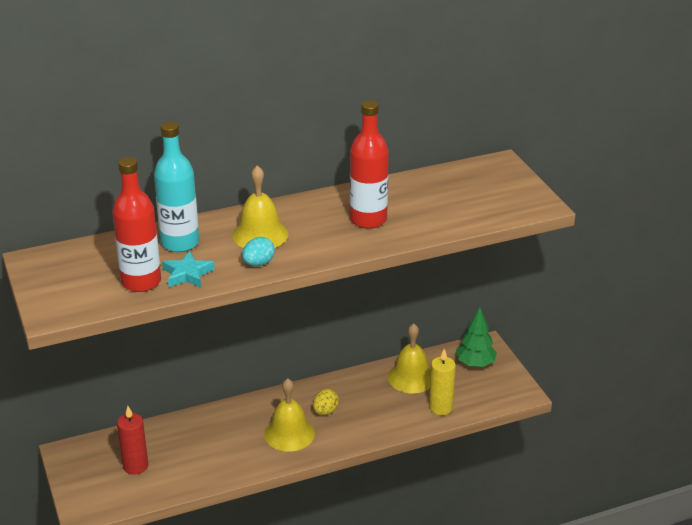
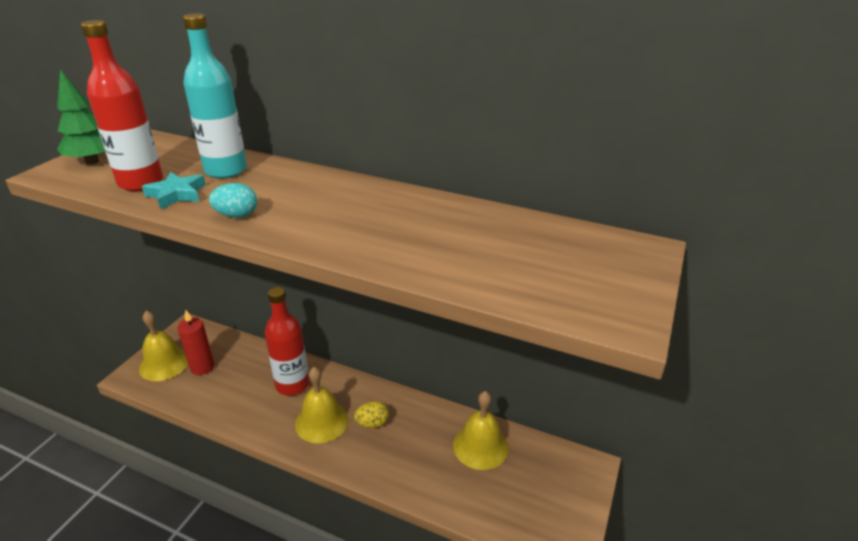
camera: 45 degrees right, 0 degrees up
(260, 234) = (289, 194): yellow bell -> yellow bell (164, 363)
(368, 220) = (399, 230): red bottle -> red bottle (292, 385)
(440, 407) = (468, 498): yellow candle -> none
(475, 364) = (557, 478): green tree -> green tree (92, 161)

